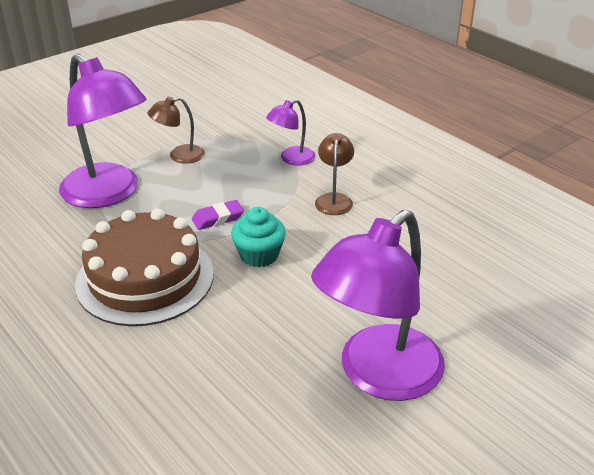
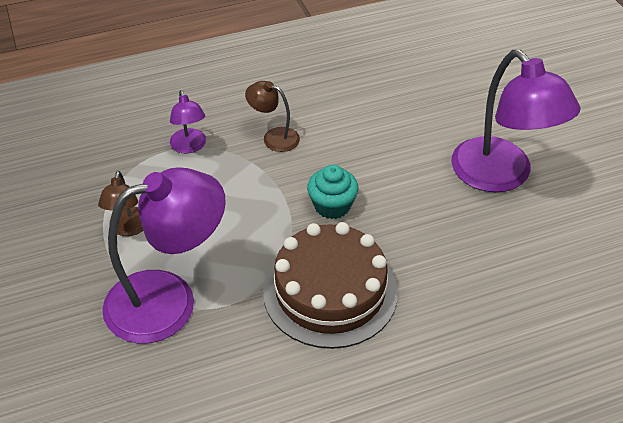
camera: 70 degrees left, 10 degrees up
(218, 218) = (261, 221): purple eraser -> none

